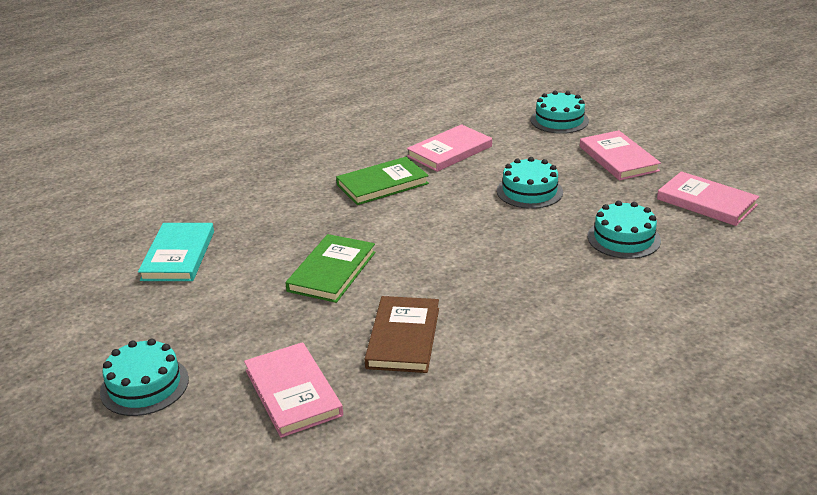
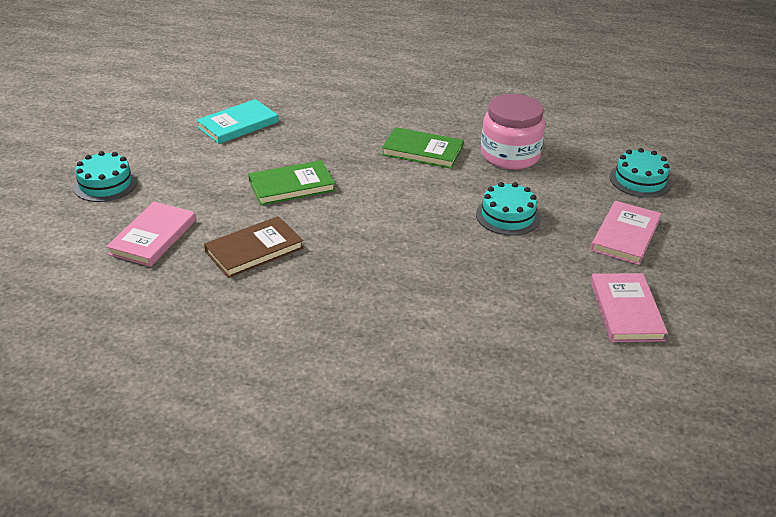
camera: 45 degrees right, 5 degrees up
(450, 151) = (510, 155): pink book -> pink jar
(623, 238) = (505, 290): turquoise cake -> none

